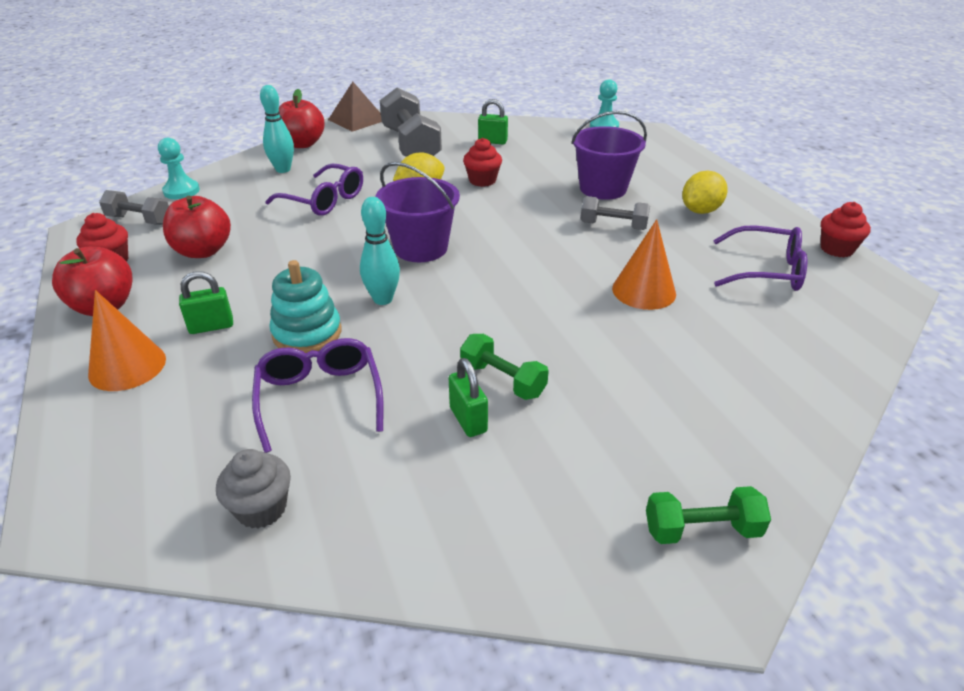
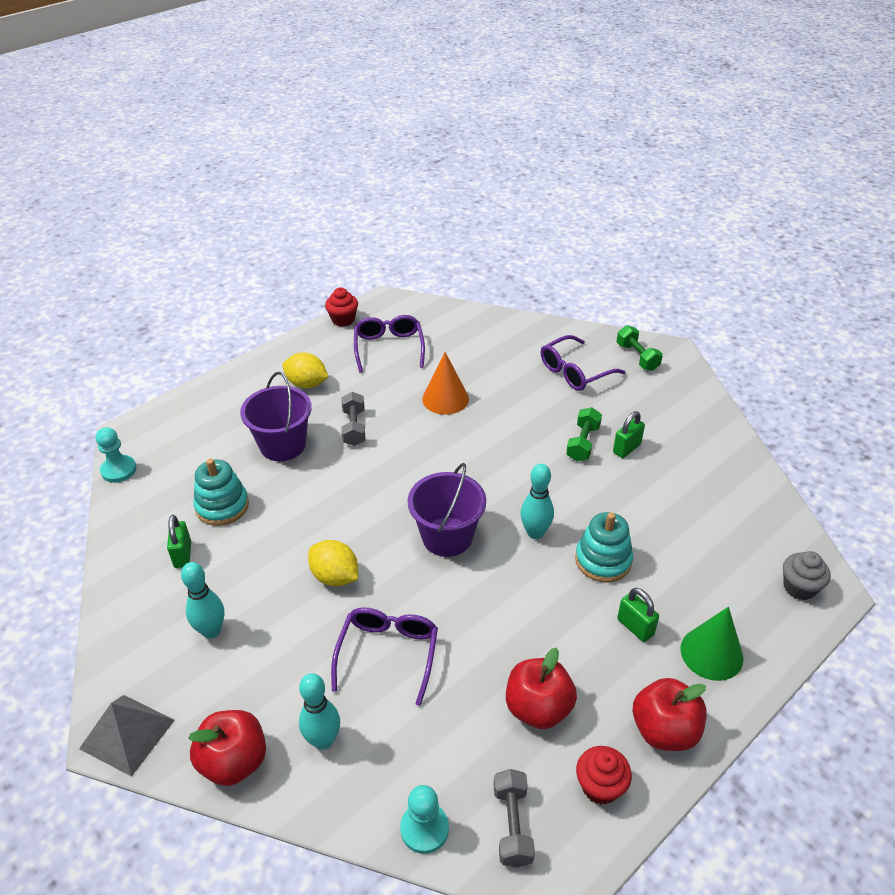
camera: 110 degrees left, 5 degrees up
(127, 366) = (711, 653): orange cone -> green cone
(261, 508) = (751, 509): grey cupcake -> grey cupcake (799, 587)
(320, 398) = (658, 522): purple glasses -> purple glasses (574, 372)
(357, 120) = (127, 734): brown pyramid -> grey pyramid
(411, 145) = (211, 631): grey dumbbell -> turquoise bowling pin
(482, 180) = (293, 534): red cupcake -> none
(536, 158) = (222, 506): none -> turquoise stacking toy

